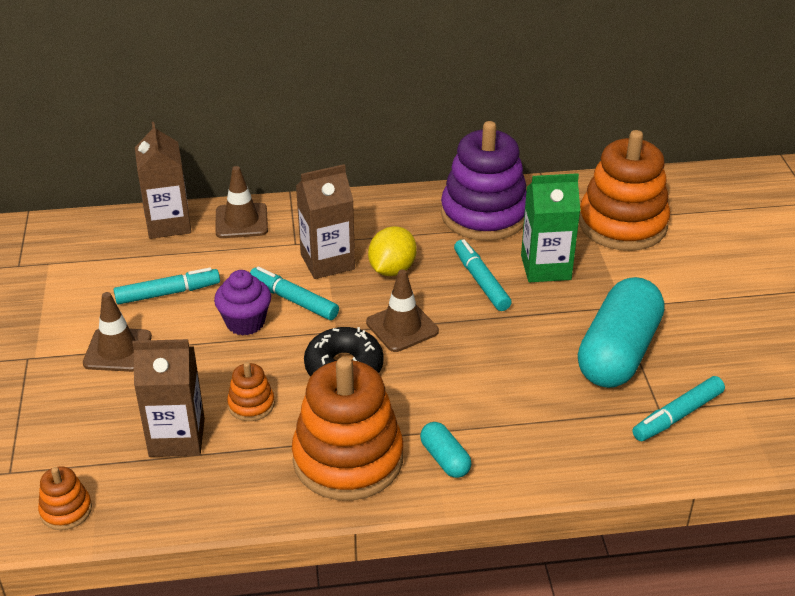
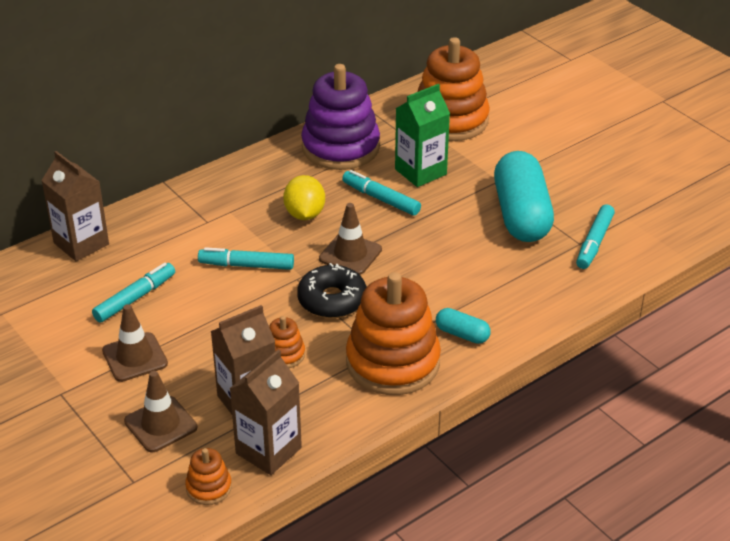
camera: 30 degrees left, 0 degrees up
(241, 221) = (144, 219): brown traffic cone -> brown traffic cone (160, 424)
(245, 322) = (222, 297): purple cupcake -> none
(327, 262) = (247, 226): brown carton -> brown carton (268, 450)

